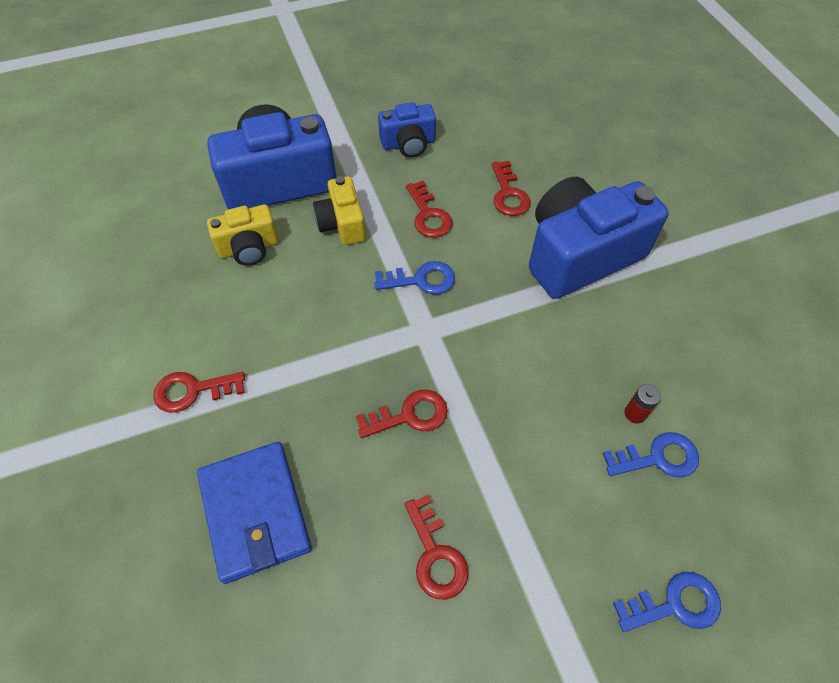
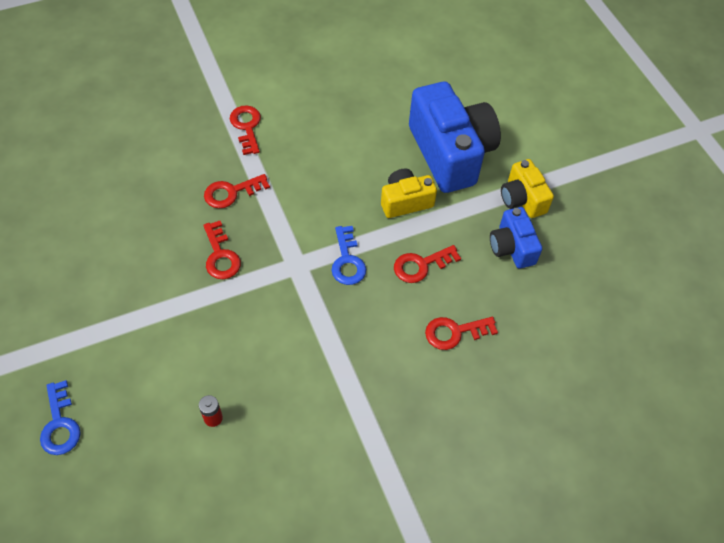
camera: 85 degrees right, 0 degrees up
(249, 248) = (375, 142): yellow camera -> yellow camera (522, 199)
(255, 512) = (156, 172): blue wallet -> none
(435, 555) = (115, 273): red key -> red key (231, 192)
(580, 255) = (382, 391): blue camera -> none
(658, 458) = (172, 430): blue key -> none

